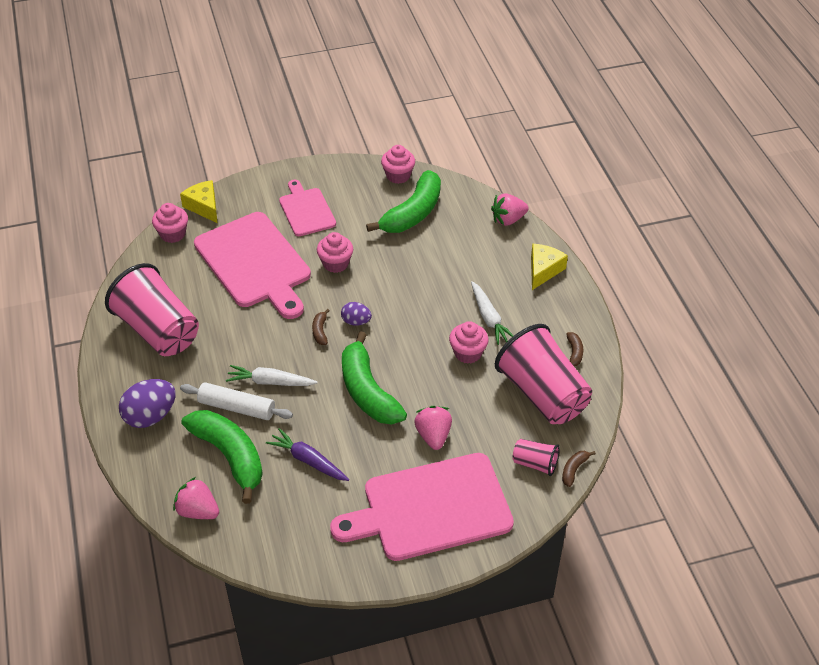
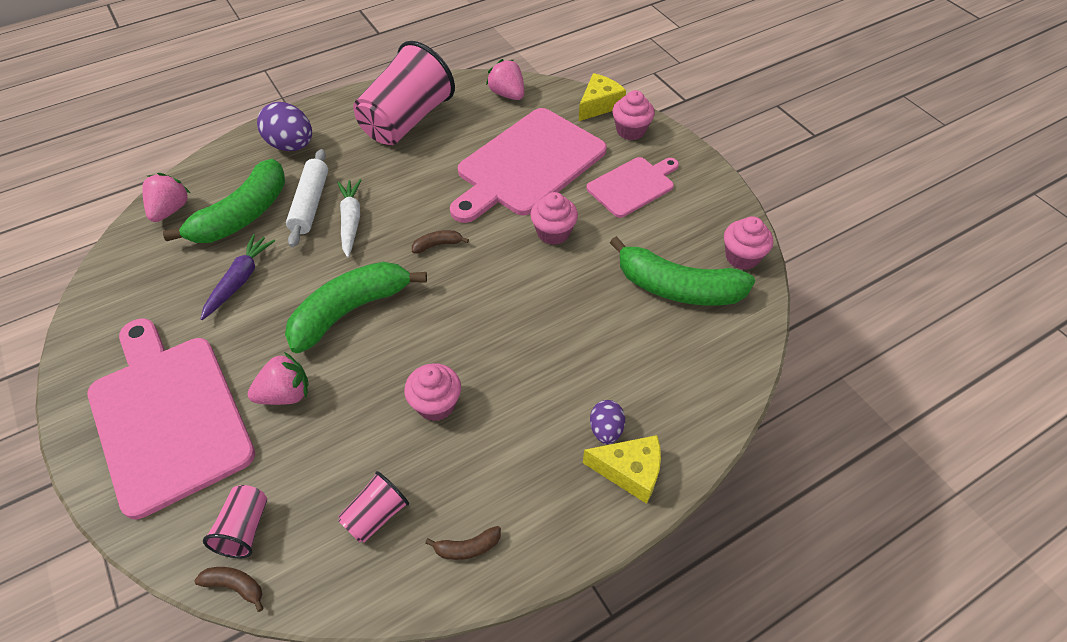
camera: 75 degrees right, 5 degrees up
(173, 234) = (547, 94): pink cupcake -> pink cupcake (630, 131)
(356, 322) = (462, 274): purple egg -> purple egg (606, 430)
(489, 318) = (508, 417): white carrot -> none
(508, 220) = (719, 403): pink strawberry -> pink strawberry (507, 94)
(542, 394) = (376, 515): pink cup -> pink cup, size x0.46

